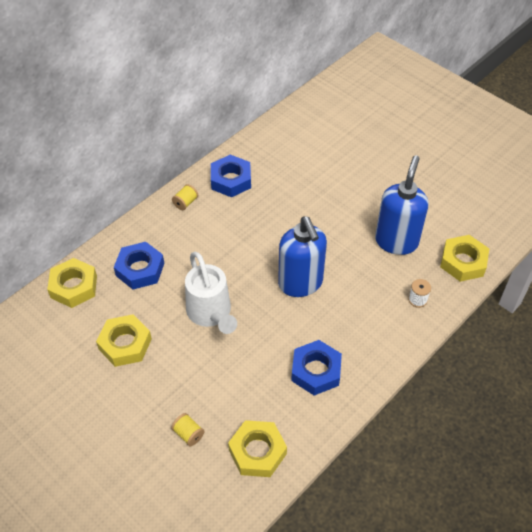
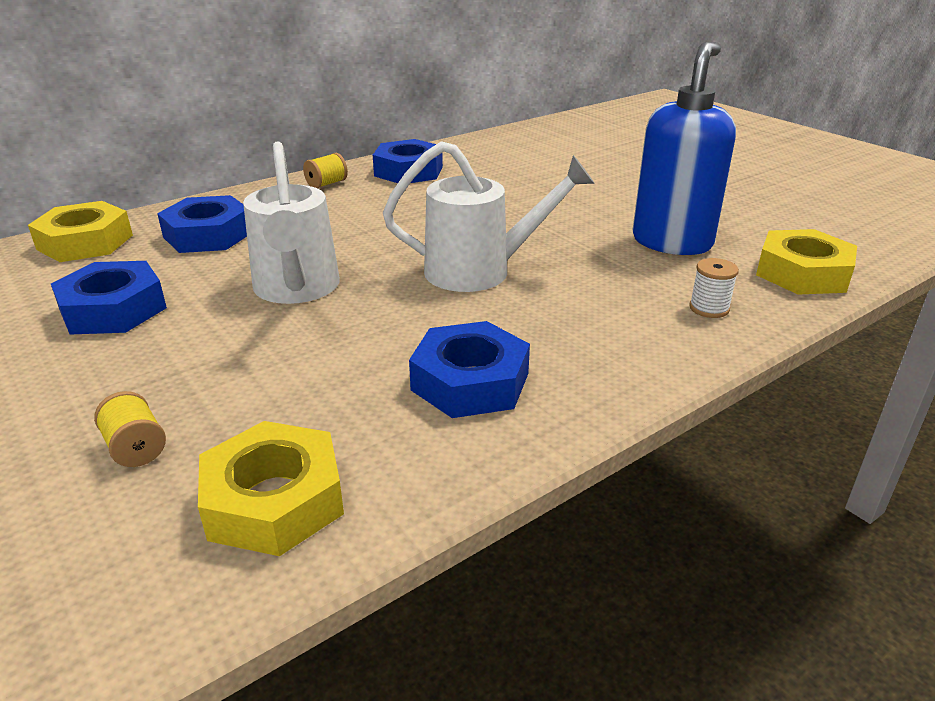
camera: 10 degrees right, 20 degrees down
(125, 344) = (113, 309): yellow nut -> blue nut
(300, 283) = (481, 271): blue soap dispenser -> white watering can

